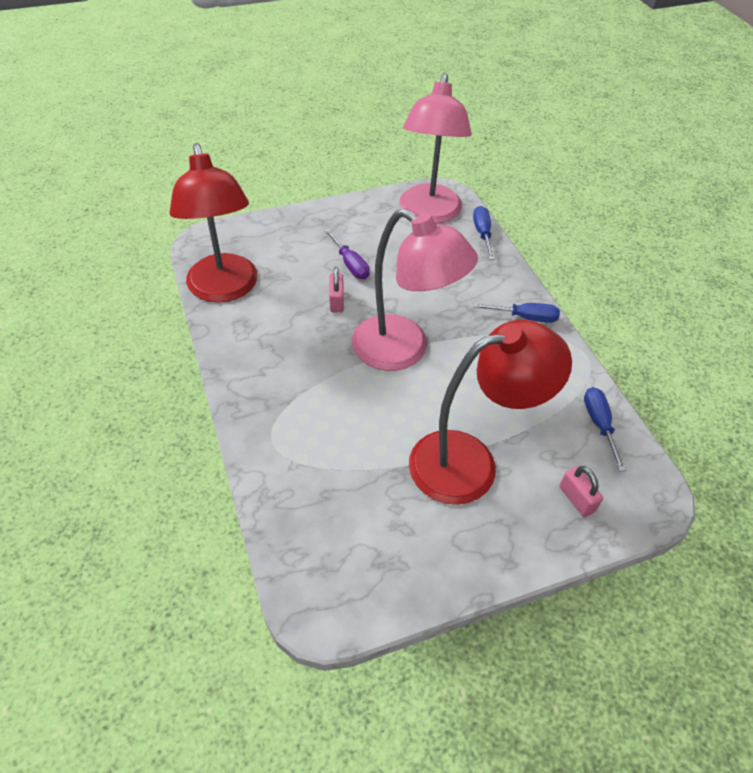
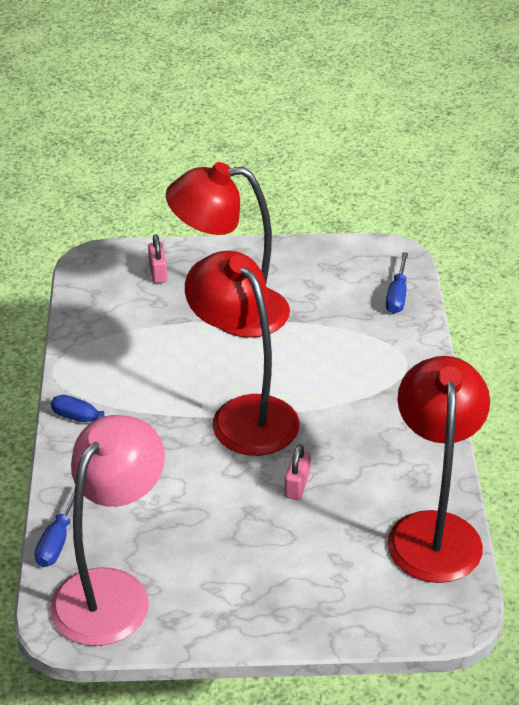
camera: 160 degrees left, 10 degrees down
(350, 264) = (260, 531): purple screwdriver -> none
(403, 351) = (244, 414): pink lamp -> red lamp
(599, 424) = (93, 315): blue screwdriver -> blue screwdriver (397, 296)

